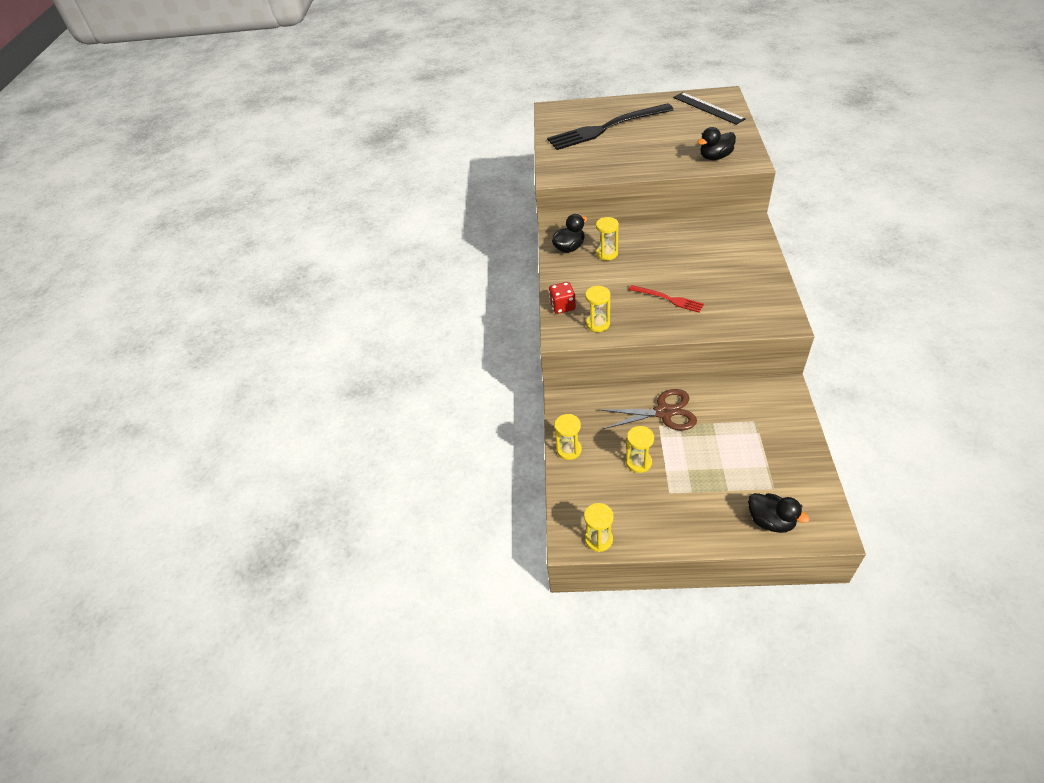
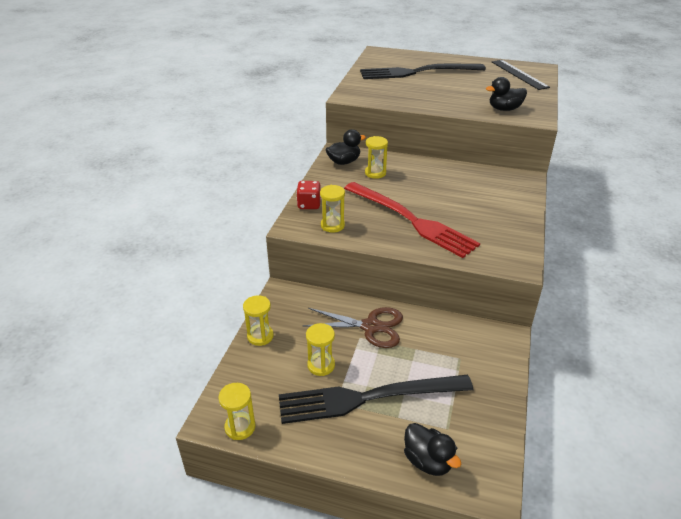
camera: 10 degrees right, 10 degrees down
(668, 299) = (411, 220): red fork -> red fork, size x2.07
(694, 480) = (367, 398): none -> black fork

